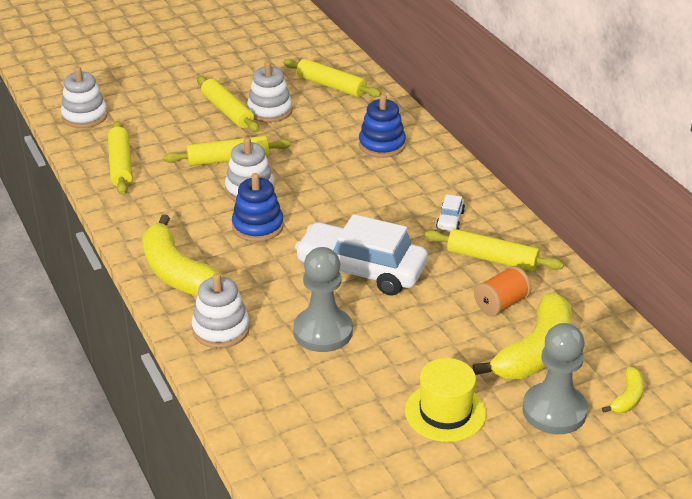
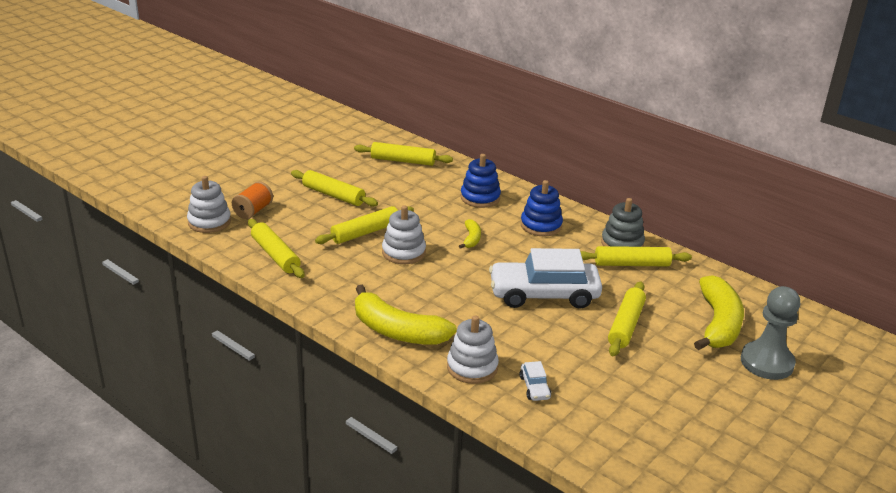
camera: 25 degrees left, 5 degrees down
(258, 226) = (434, 279): blue stacking toy -> blue stacking toy (541, 225)
(270, 111) = (369, 188): white stacking toy -> none
(323, 332) = (554, 348): grey pawn -> none
(424, 326) = (626, 325): none -> yellow rolling pin
(445, 412) = (694, 384): yellow hat -> none
(450, 220) = (578, 243): white car -> white car (534, 387)
(501, 232) = (622, 244): none -> grey stacking toy
(501, 304) = (666, 295): orange spool -> orange spool (253, 211)
(627, 398) = (806, 340): yellow banana -> yellow banana (471, 239)

